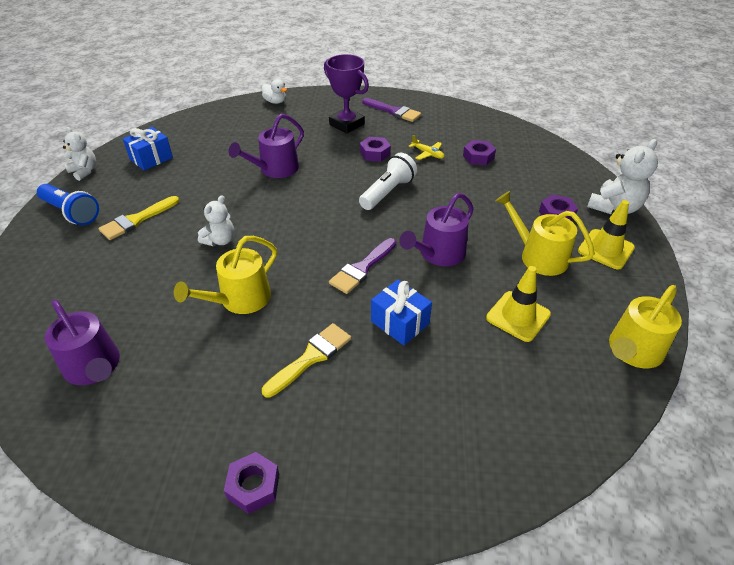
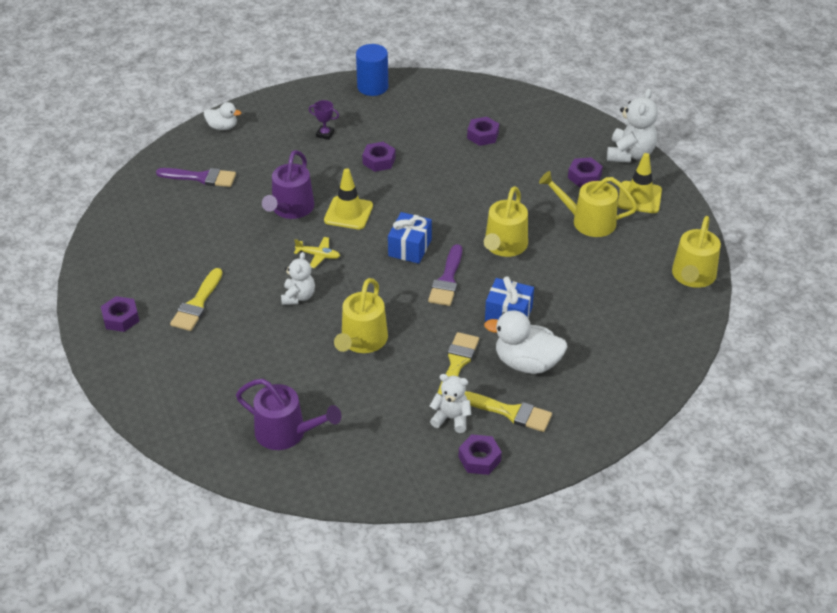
camera: 25 degrees left, 0 degrees up
(71, 213) = (121, 318): blue flashlight -> purple nut
(84, 171) = (86, 272): white teddy bear -> white teddy bear (451, 418)
(151, 158) = (146, 236): blue gift -> blue gift (410, 248)
(328, 438) = (510, 412): none -> yellow brush
(347, 124) = (325, 134): purple trophy -> purple trophy, size x0.48
(385, 385) = (527, 363): none -> white duck
(387, 192) = (420, 200): white flashlight -> none
(394, 111) = (364, 104): purple brush -> purple brush (201, 177)
(409, 102) = (372, 87): none -> blue cylinder
(427, 154) = (432, 146): yellow plane -> yellow plane (318, 255)
(438, 254) = (504, 246): purple watering can -> yellow watering can
(518, 316) = (597, 278): yellow traffic cone -> yellow traffic cone (348, 213)

